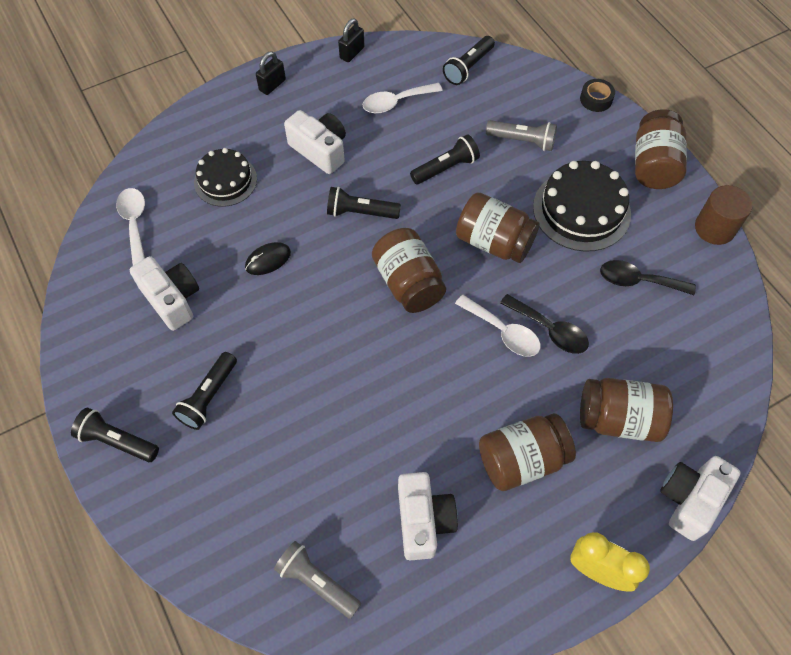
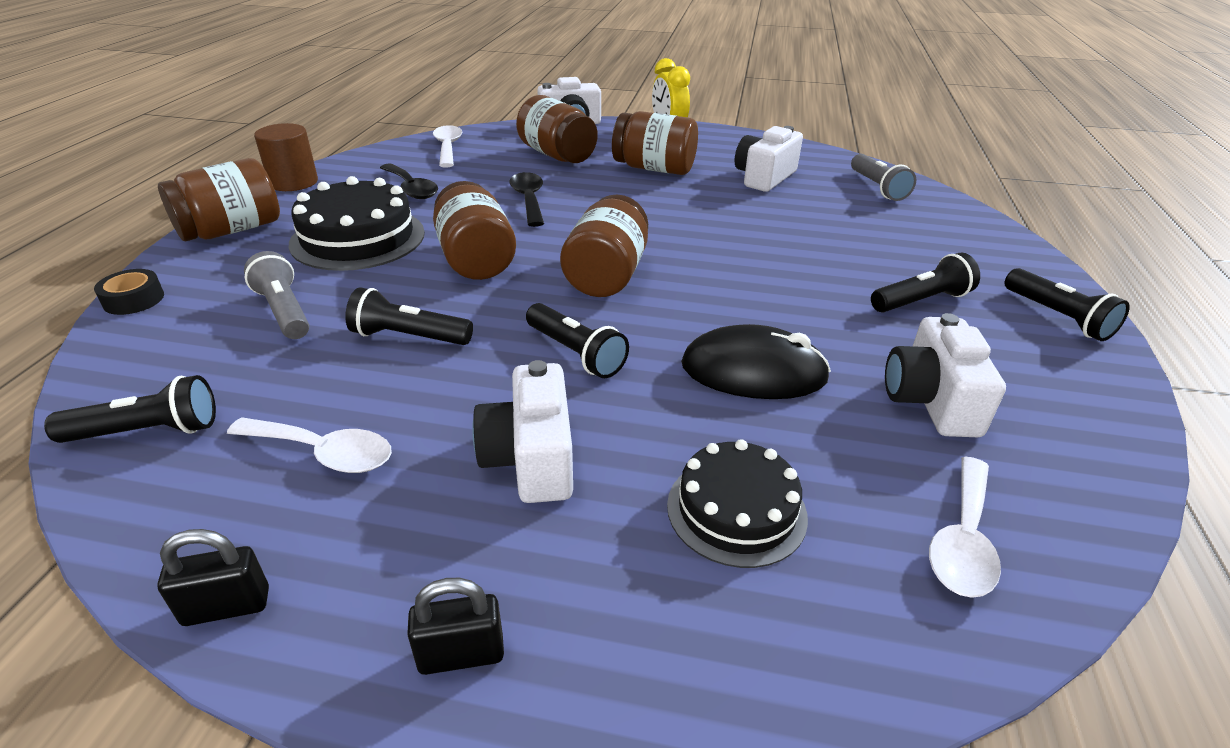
camera: 140 degrees left, 25 degrees down
(268, 260) = (753, 371): black mouse -> black mouse, size x1.76
(503, 332) = (568, 214): white spoon -> white spoon (448, 147)

